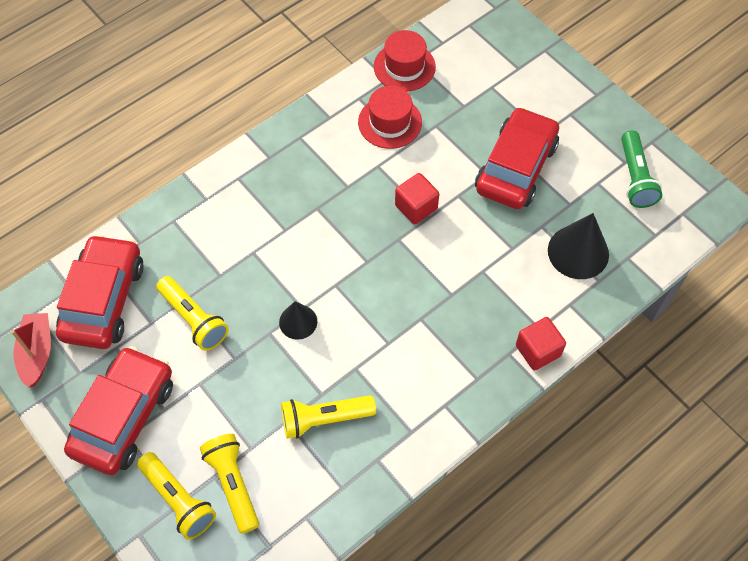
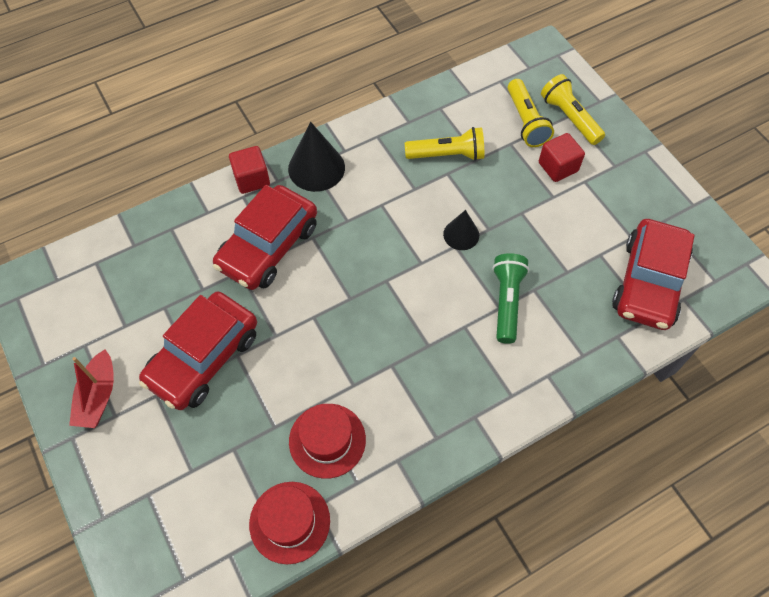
camera: 170 degrees left, 0 degrees up
(37, 353) = (705, 243): red boat -> red boat (98, 396)
(124, 417) = (618, 180): red car -> red car (268, 246)
(193, 319) = (559, 251): yellow flashlight -> none
(416, 207) = (324, 329): red cube -> red cube (558, 167)
(578, 252) = (178, 258): black cone -> black cone (316, 168)
(635, 178) = (84, 325): green flashlight -> green flashlight (507, 302)

